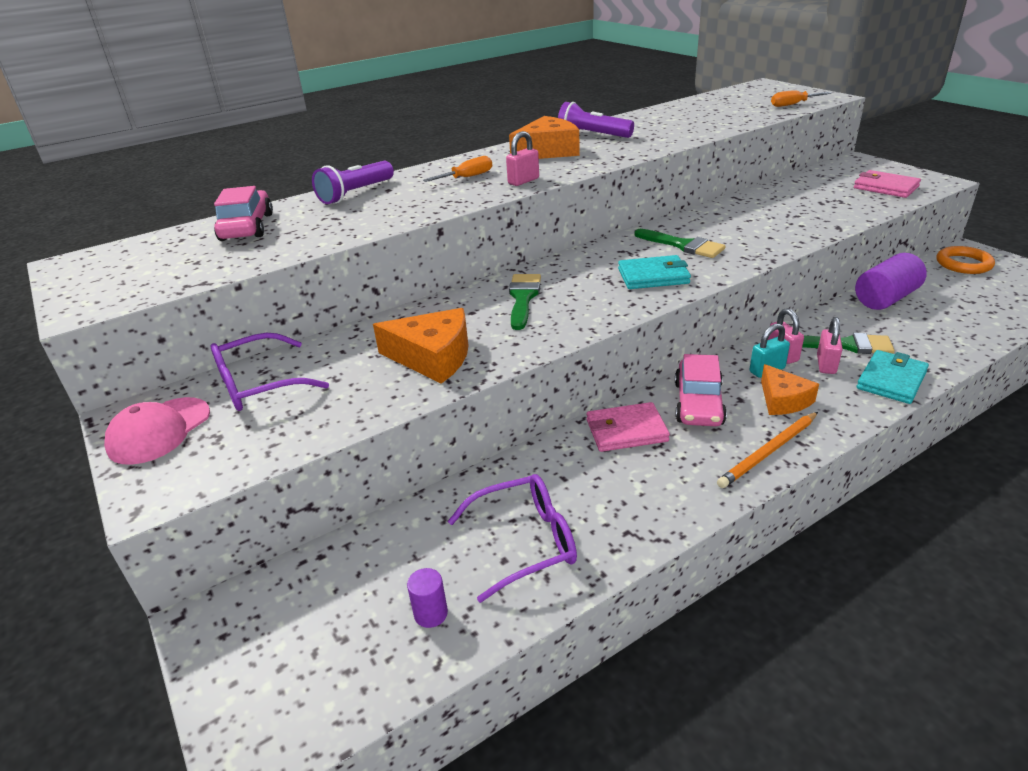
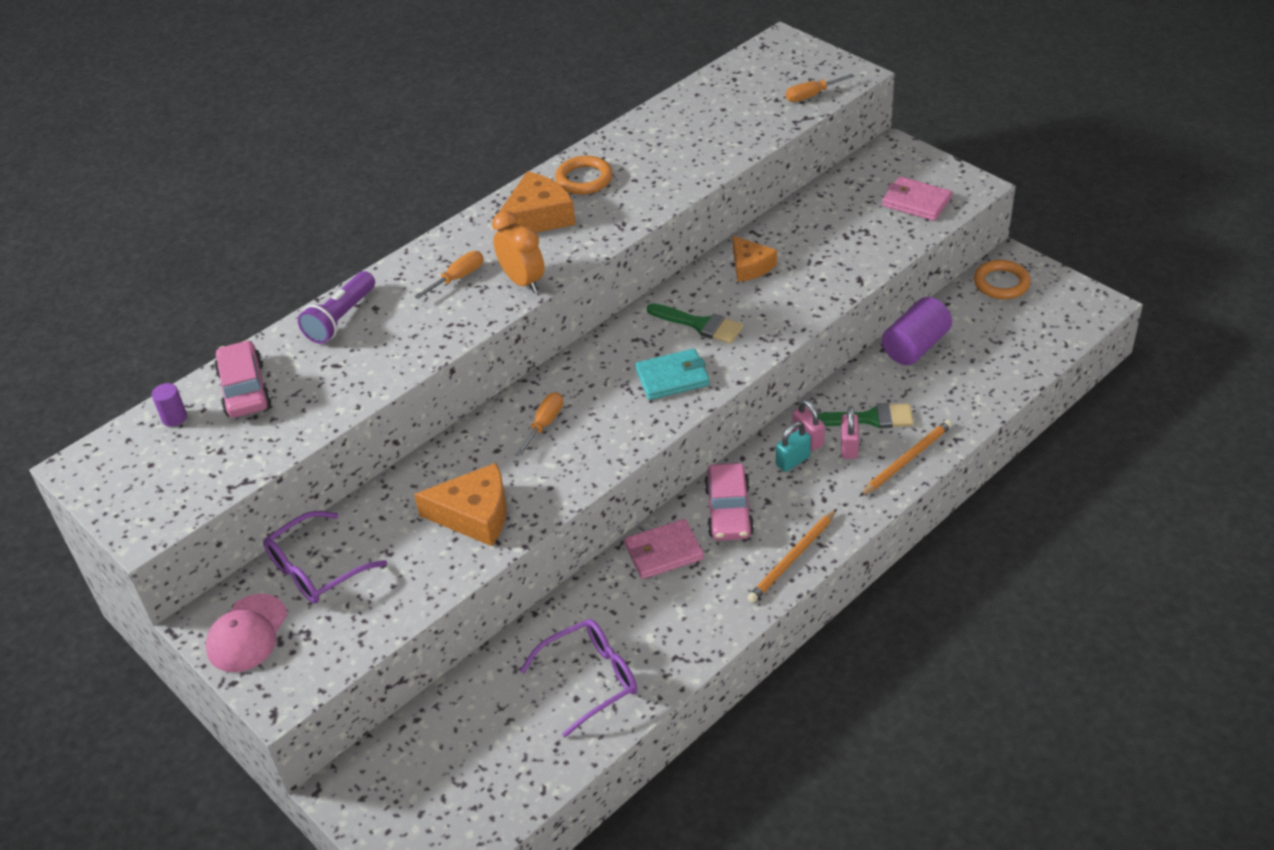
camera: 10 degrees left, 10 degrees up
(431, 614) = (527, 753): purple cylinder -> purple cylinder (174, 418)
(523, 181) = (523, 281): pink padlock -> orange clock
(523, 298) = (545, 424): green brush -> orange screwdriver
(592, 135) = (584, 179): purple flashlight -> orange ring
(783, 400) = (807, 497): orange cheese -> orange cheese (750, 266)
(891, 380) = (907, 459): turquoise wallet -> orange pencil

